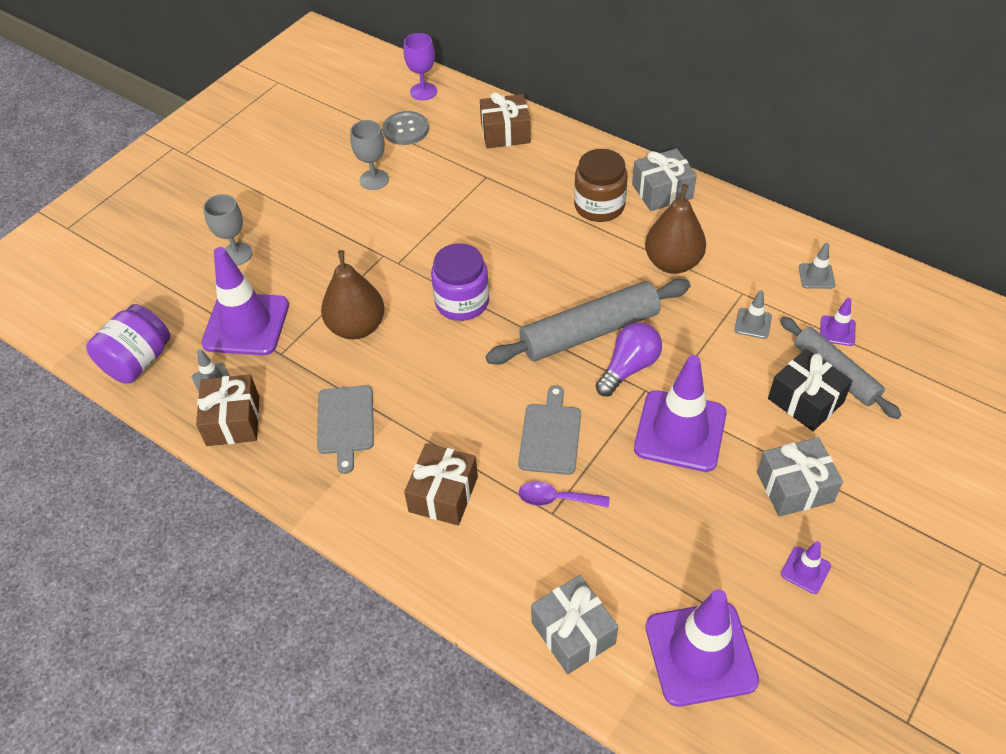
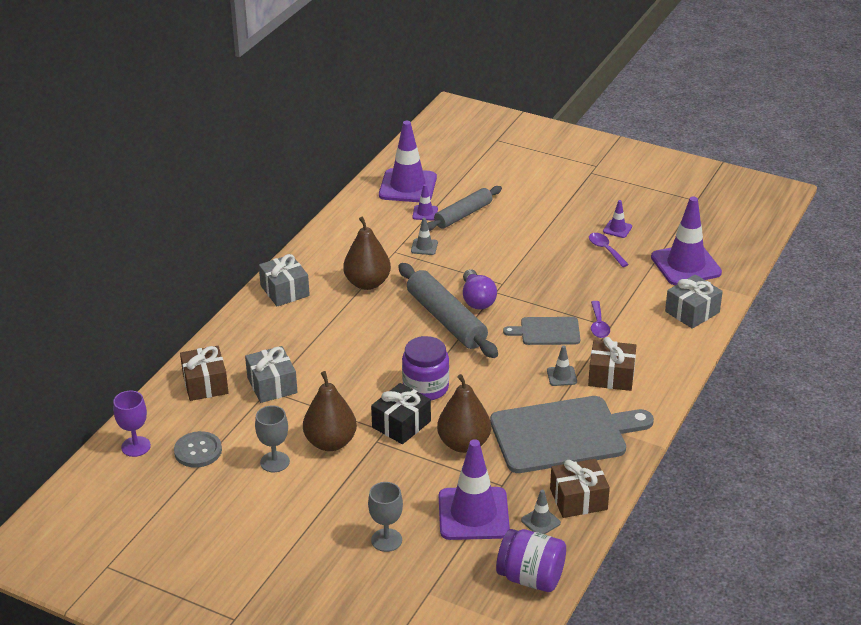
camera: 100 degrees left, 15 degrees down
(345, 423) = (563, 434): grey cutting board -> grey cutting board, size x1.95
(391, 220) = (330, 442): none -> brown pear
(599, 206) = (304, 322): brown jar -> none
(629, 367) = (477, 300): purple light bulb -> purple light bulb turned 135 degrees counterclockwise
(680, 431) = (528, 276): purple traffic cone -> purple traffic cone (408, 186)
(746, 542) = (605, 250): none -> purple spoon
(794, 487) = (559, 232): grey gift -> grey gift (272, 385)
(805, 401) = (489, 227): black gift -> black gift (401, 424)
(816, 276) = (373, 220): grey traffic cone -> grey traffic cone (561, 376)

